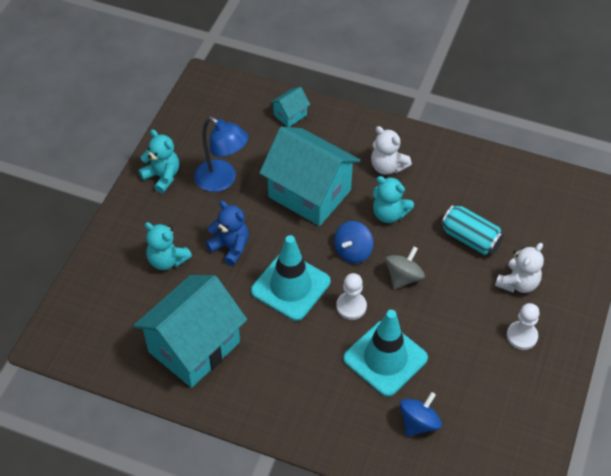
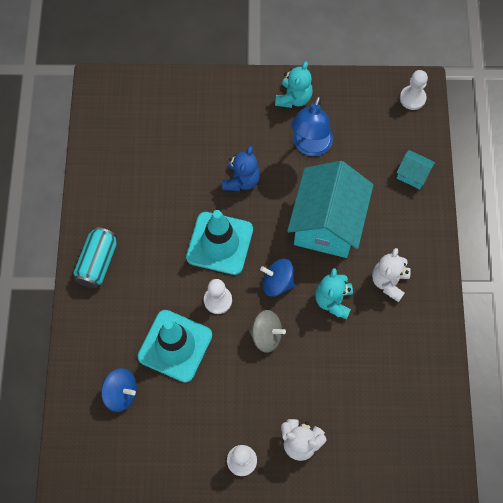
camera: 70 degrees right, 15 degrees up
(167, 260) = (208, 137): turquoise teddy bear -> none
(194, 347) = (133, 190): turquoise house -> none
(212, 89) = (412, 98): none -> white pawn
(470, 239) = (334, 383): turquoise can -> turquoise can (98, 263)

